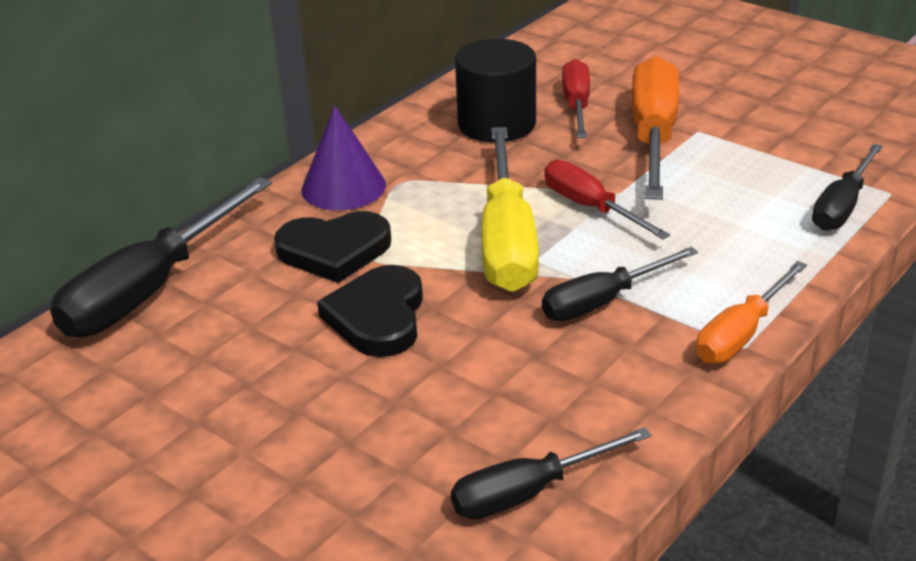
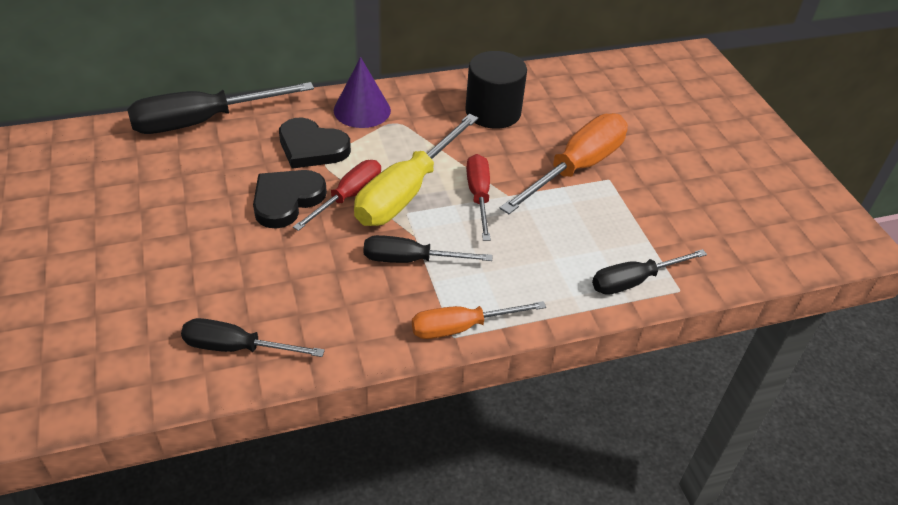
camera: 30 degrees right, 10 degrees up
(577, 105) = (556, 123): red screwdriver -> red screwdriver (348, 197)

